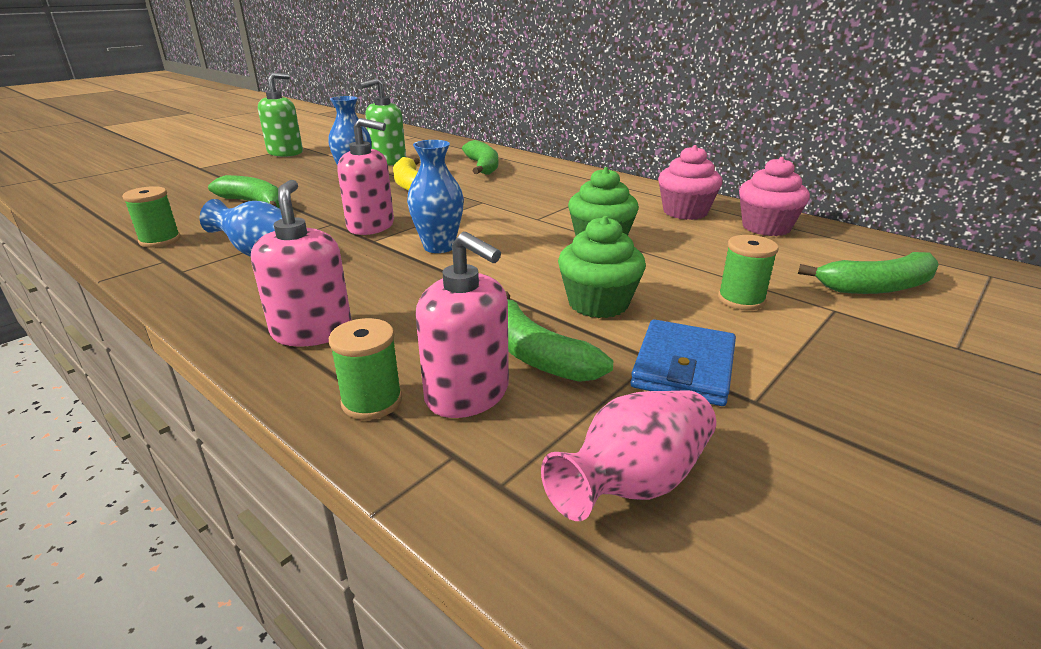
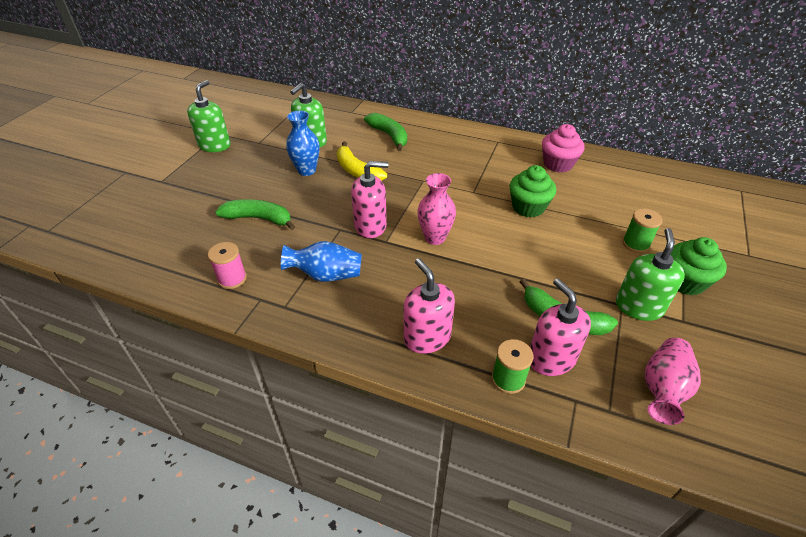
camera: 20 degrees left, 15 degrees up
(160, 240) = (232, 279): green spool -> pink spool
(439, 247) = (435, 237): blue vase -> pink vase
(467, 394) = (551, 358): pink soap dispenser -> pink soap dispenser turned 135 degrees counterclockwise
(598, 303) = (566, 267): green cupcake -> green cupcake (685, 281)
(683, 367) = (639, 307): blue wallet -> green soap dispenser
(766, 227) = (612, 170): pink cupcake -> none
(877, 287) = (694, 215): green banana -> none

